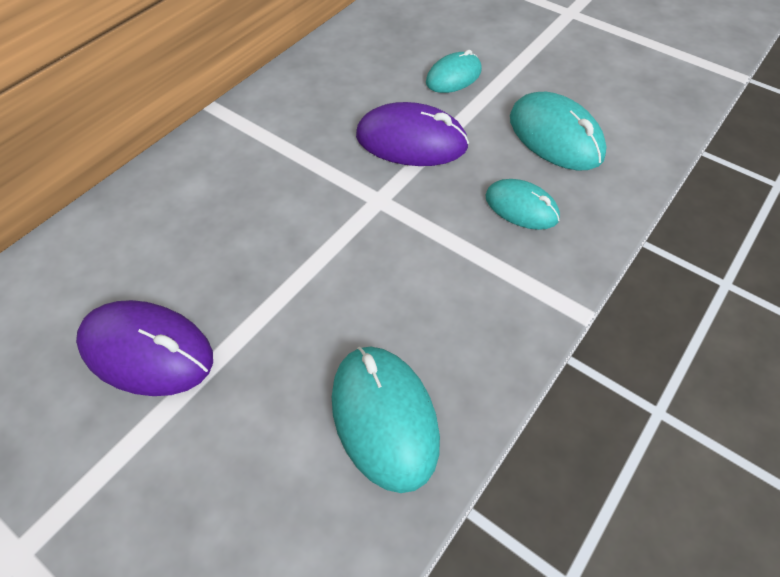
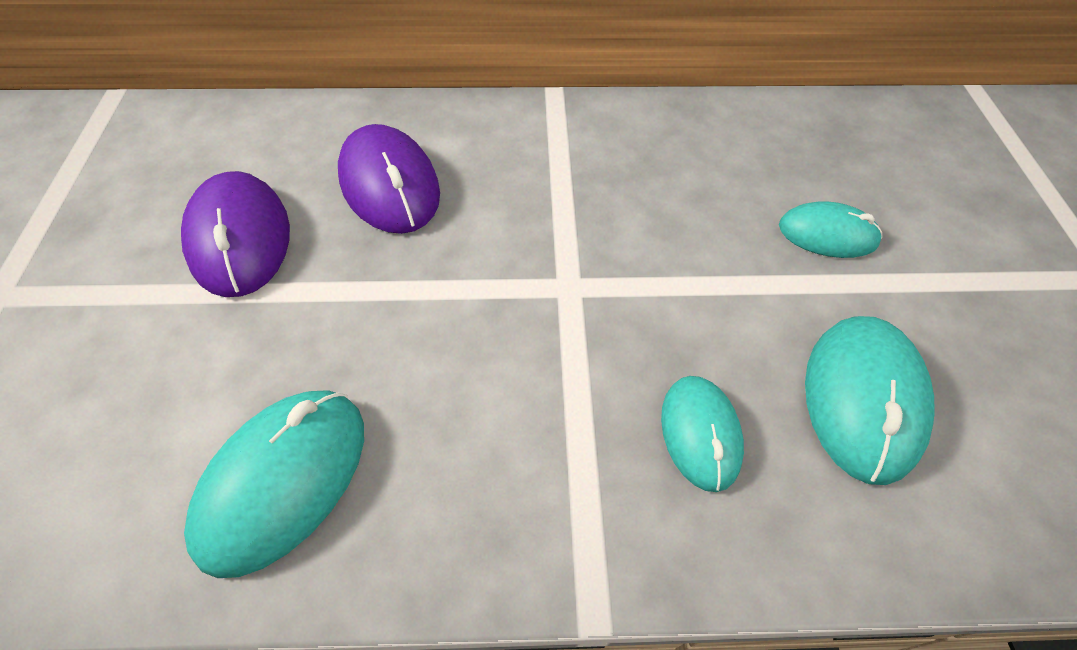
camera: 50 degrees right, 0 degrees up
(411, 141) = (683, 260): purple mouse -> purple mouse (389, 185)

